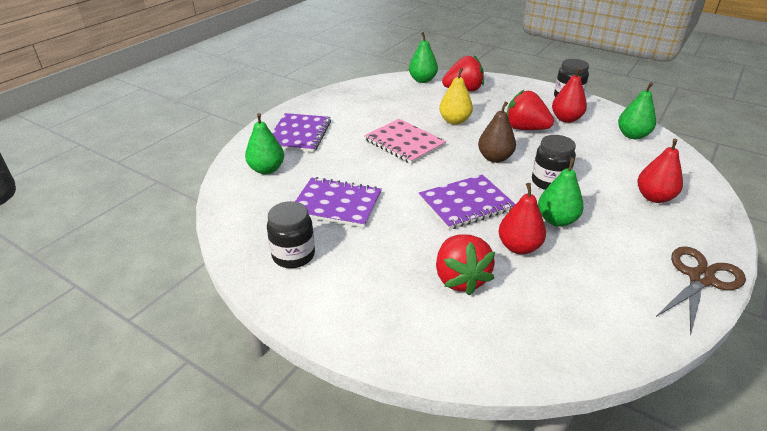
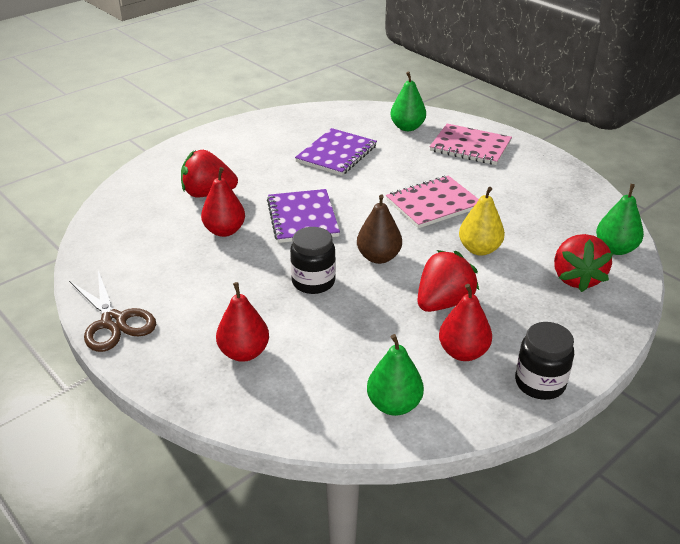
camera: 105 degrees right, 0 degrees up
(293, 255) = (280, 131): black jar -> none
(299, 134) = (470, 146): purple notebook -> pink notebook
(556, 220) = (247, 264): green pear -> none

